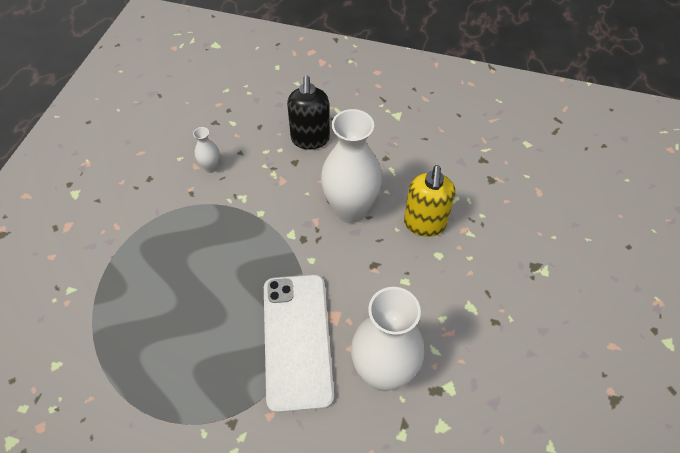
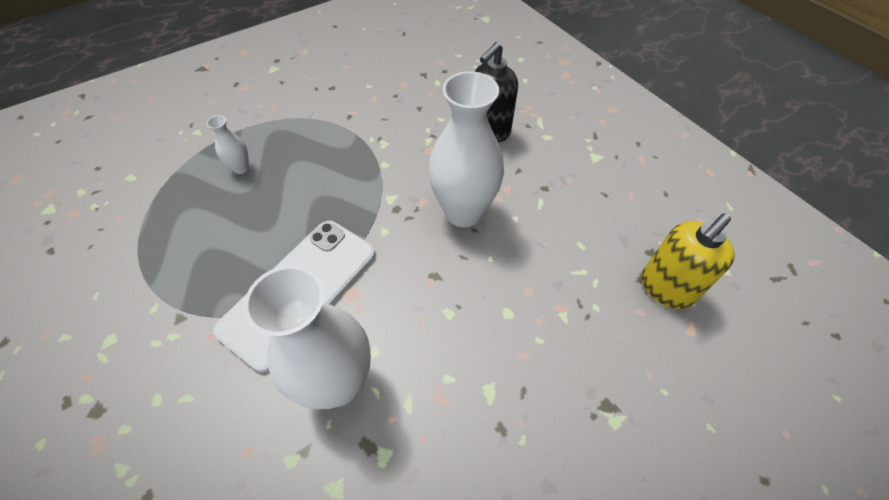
camera: 40 degrees right, 0 degrees up
(211, 167) = (384, 106): white vase -> white vase (241, 168)
(424, 224) = (523, 273): yellow soap dispenser -> yellow soap dispenser (665, 288)

